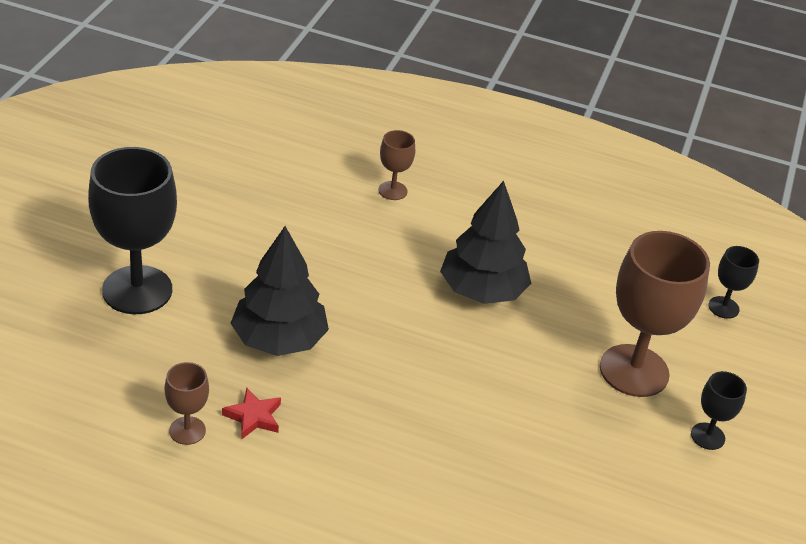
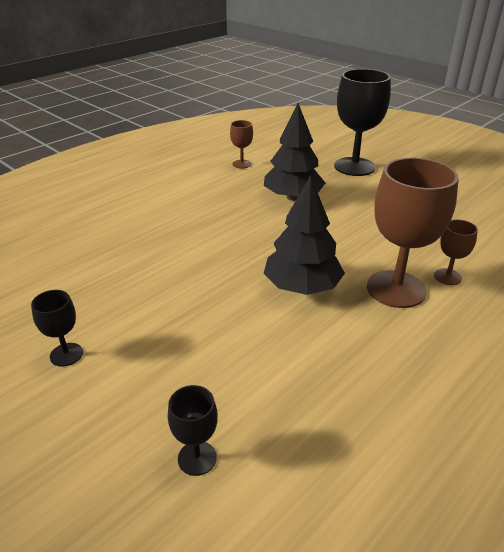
camera: 120 degrees right, 5 degrees down
(253, 417) = (238, 180): red star -> none
(634, 371) = (164, 340): brown goblet -> brown goblet (396, 289)

